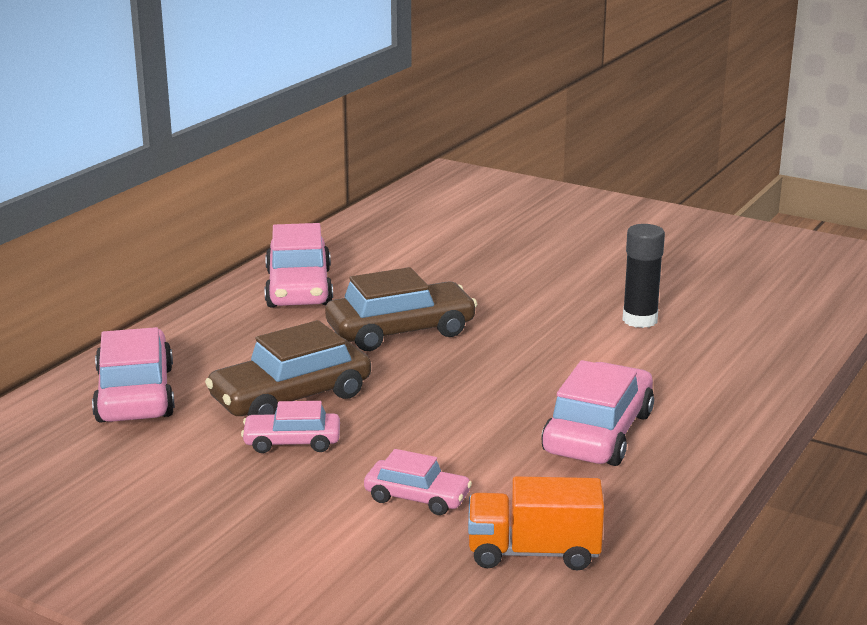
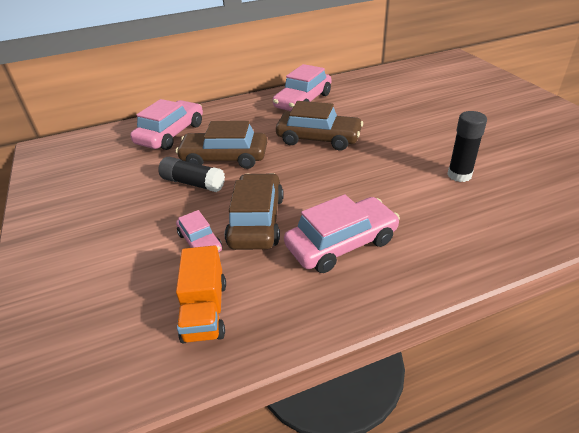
camera: 40 degrees right, 15 degrees up
(292, 442) = (193, 183): pink car -> black glue stick
(459, 449) = (257, 221): none -> brown car
(533, 553) = (205, 311): orange truck -> orange truck turned 135 degrees counterclockwise

